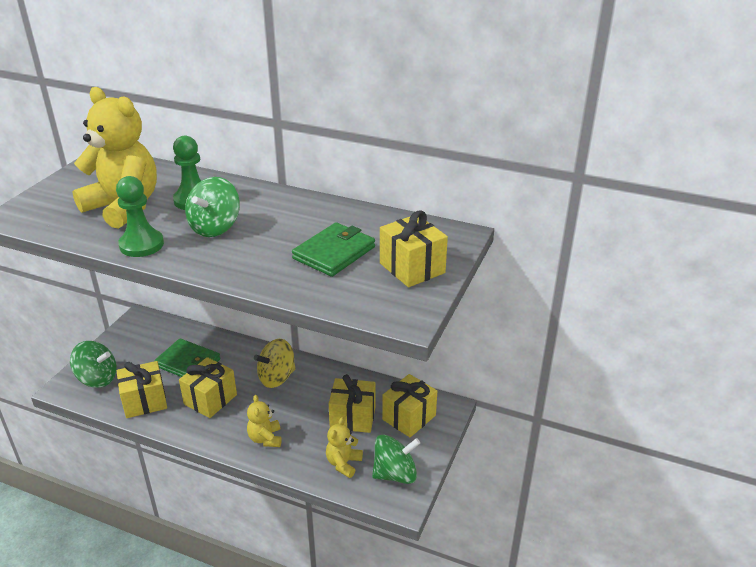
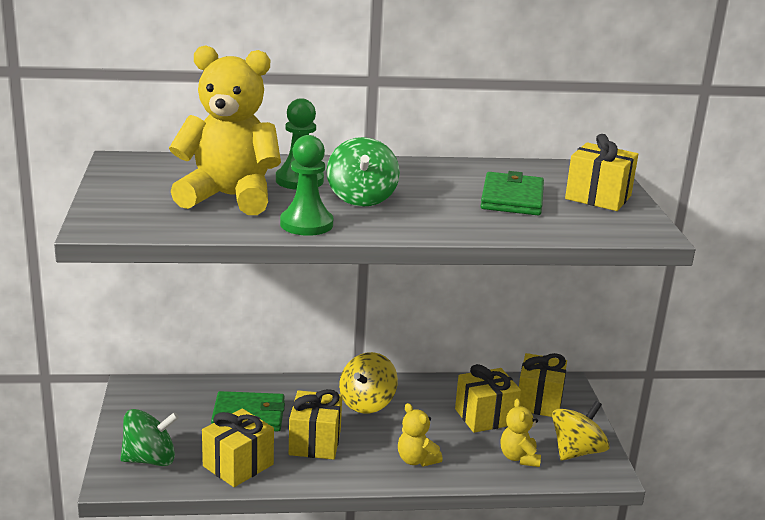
camera: 30 degrees left, 10 degrees down
(395, 474) = (576, 451): green spinning top -> yellow spinning top

